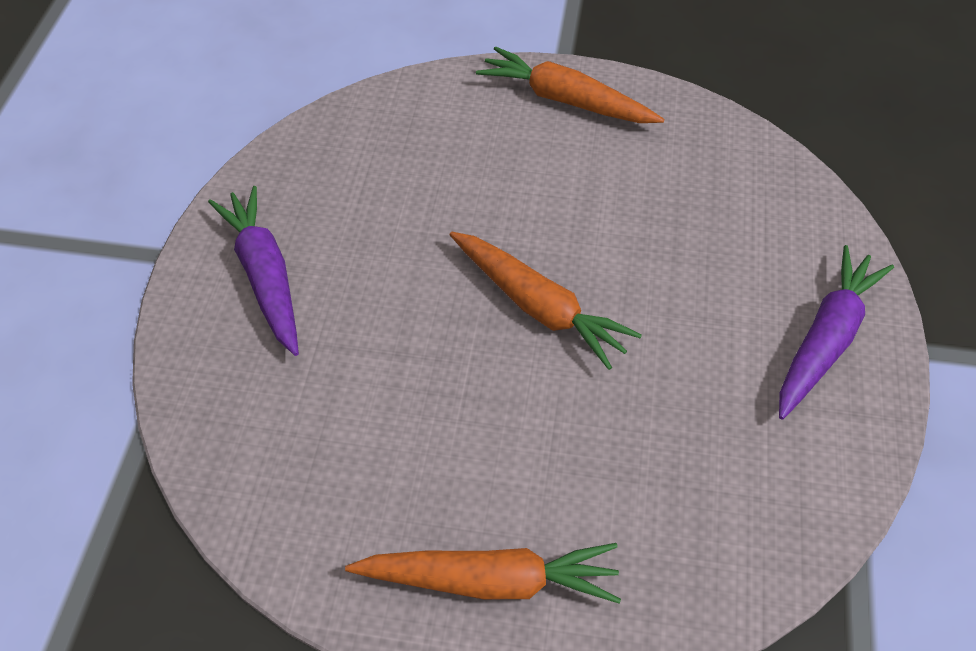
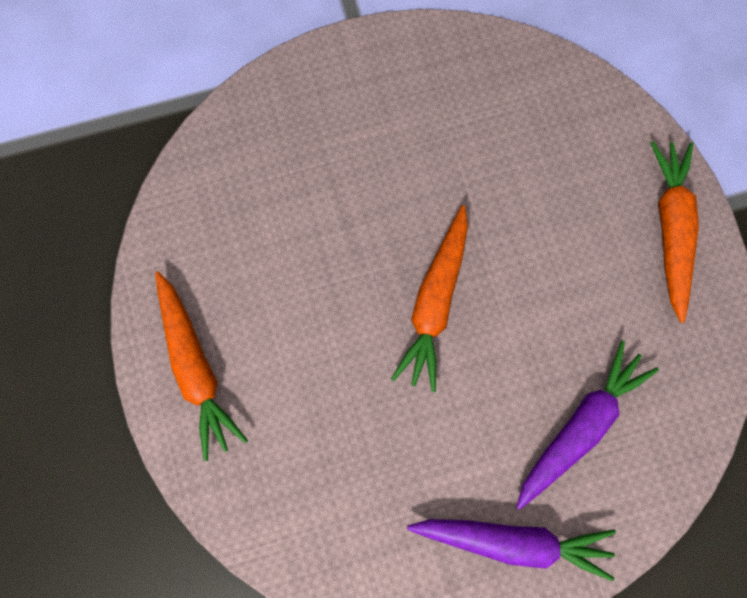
camera: 65 degrees right, 25 degrees up
(265, 277) = (366, 97): purple carrot -> purple carrot (578, 426)

